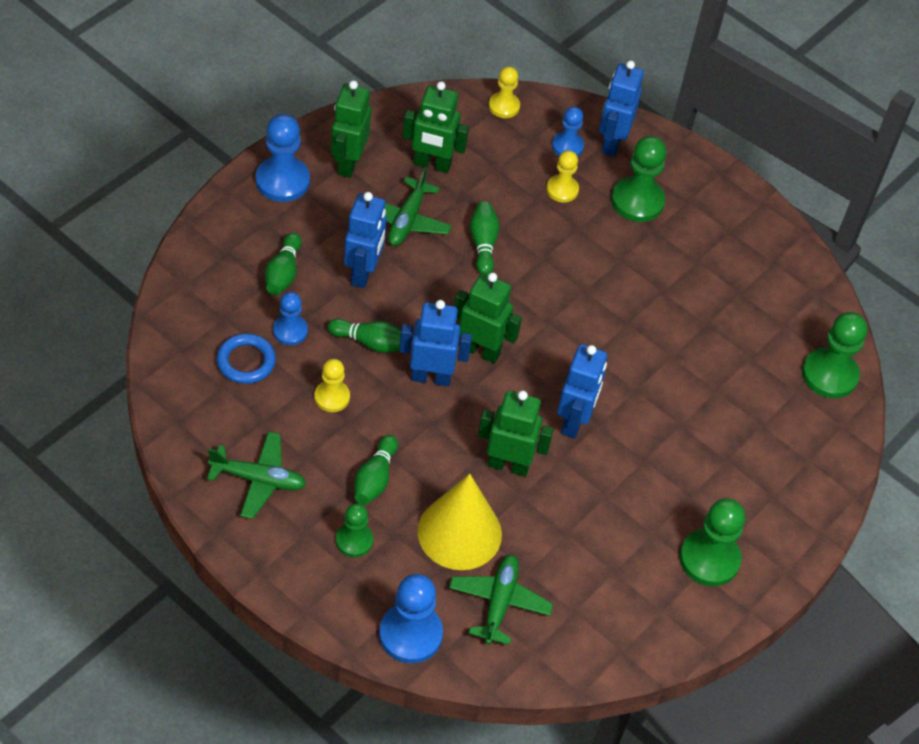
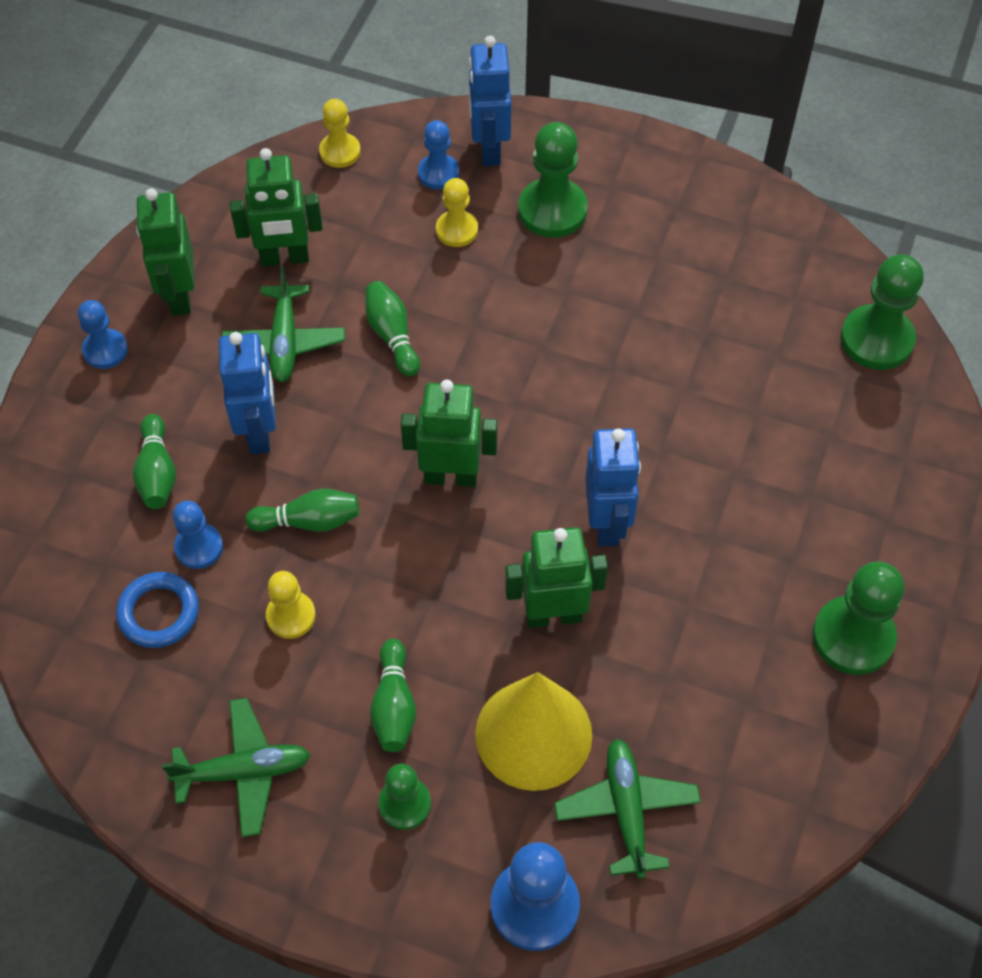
camera: 15 degrees left, 5 degrees up
(282, 181) = (105, 350): blue pawn -> blue pawn, size x0.61
(431, 377) = (405, 537): blue robot -> none

